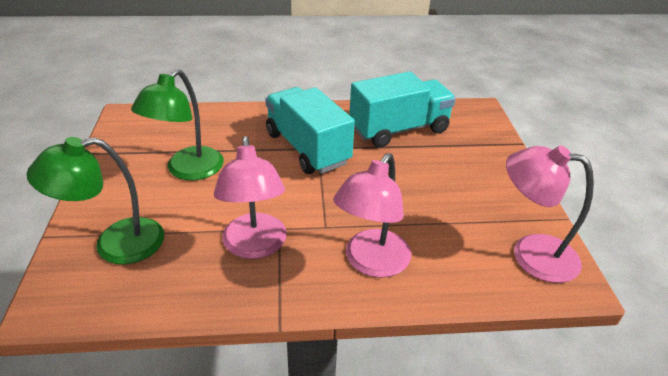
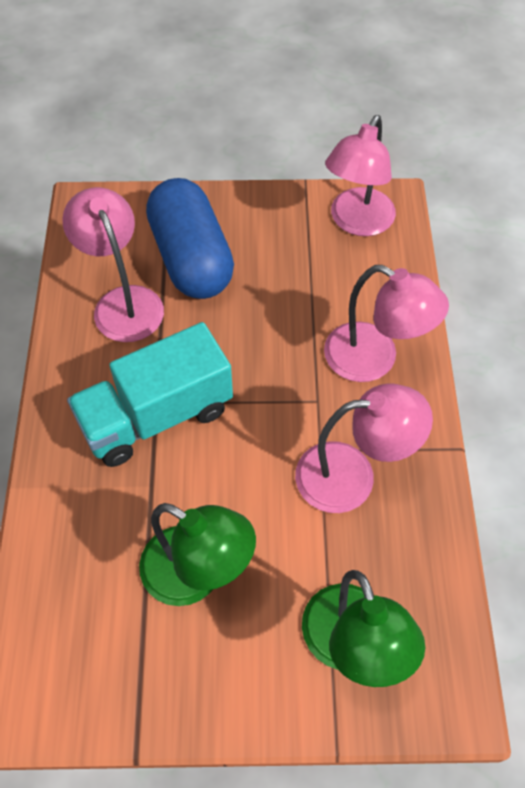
camera: 85 degrees left, 20 degrees up
(399, 129) = (123, 302): turquoise truck -> pink lamp
(449, 157) = (191, 258): none -> blue capsule

